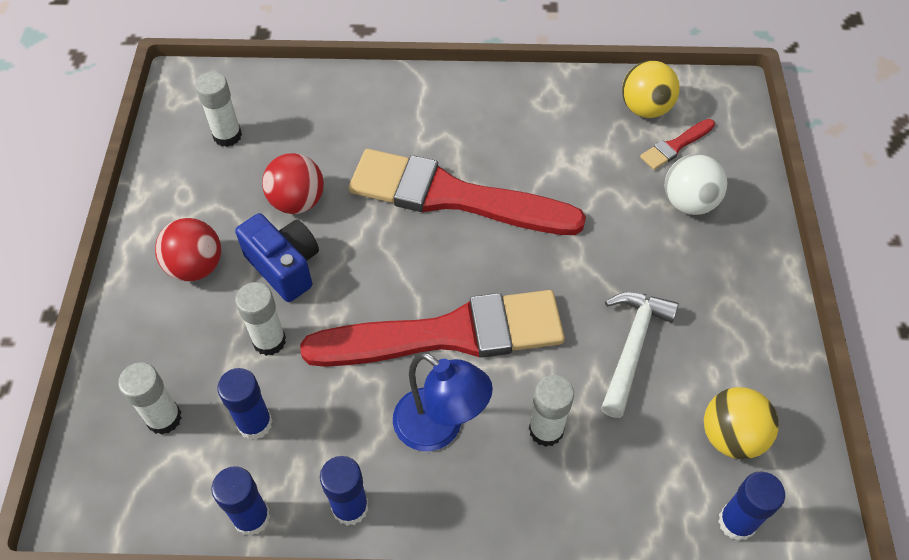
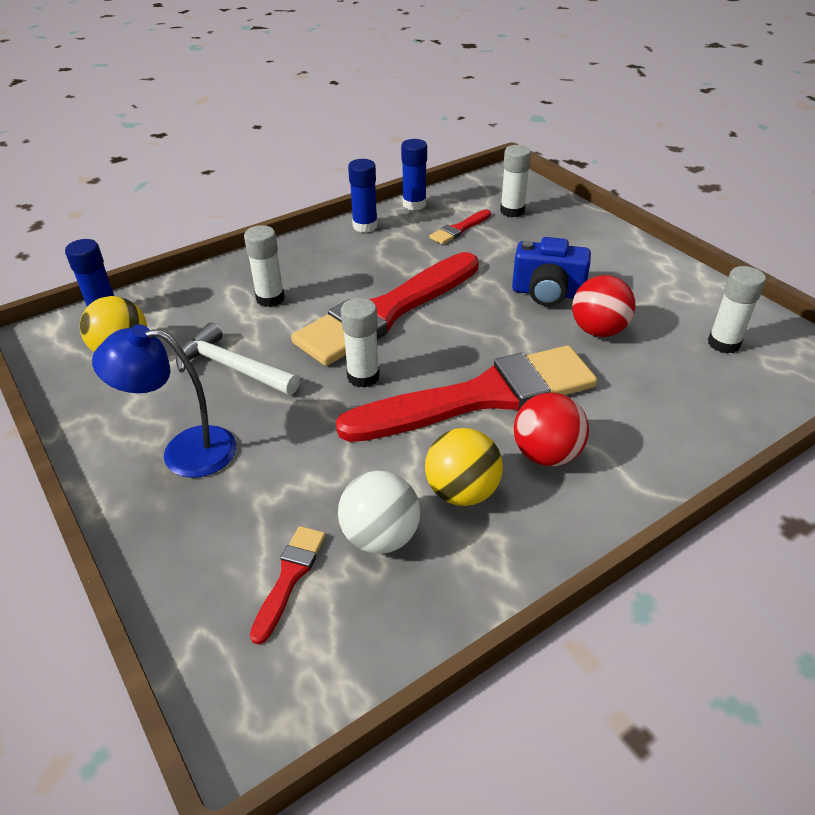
camera: 145 degrees right, 15 degrees down
(196, 267) = (603, 267): red ball -> red ball (546, 454)
(255, 423) = (459, 229): blue glue stick -> red brush
(269, 341) = (501, 259): white glue stick -> white glue stick (363, 377)
(439, 428) = (344, 271): blue lamp -> blue lamp (184, 451)
(632, 347) = (232, 367): white hammer -> white hammer turned 135 degrees clockwise
(645, 108) = (359, 611): yellow ball -> yellow ball (462, 492)
(688, 202) = (238, 514): white ball -> white ball (380, 537)

